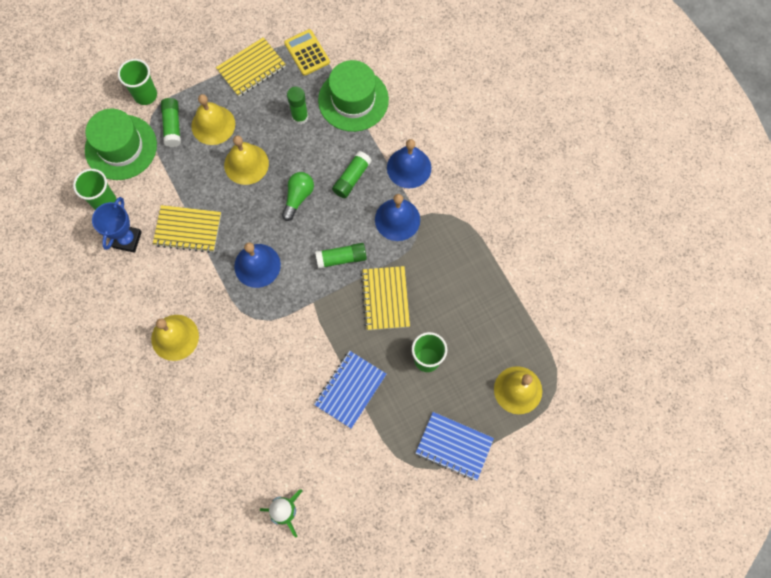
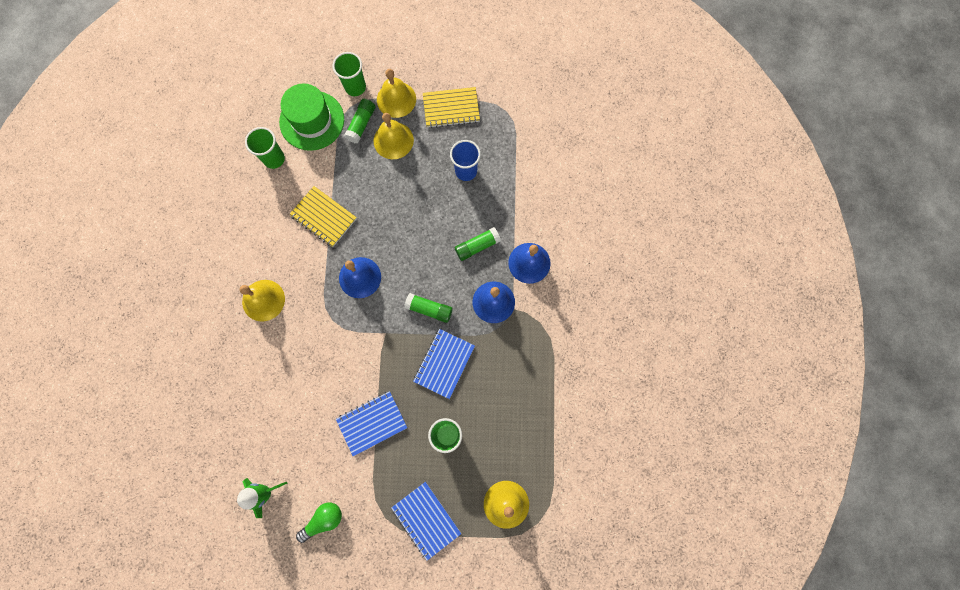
camera: 30 degrees right, 5 degrees up
(127, 239) = (273, 199): blue trophy -> none
(246, 164) = (400, 187): yellow bell -> yellow bell (396, 99)
(298, 197) = (425, 238): green light bulb -> green light bulb (323, 520)
(300, 117) = (466, 171): green glue stick -> blue cup
(307, 53) = (503, 119): yellow calculator -> none
(353, 100) = (517, 180): green hat -> none
(385, 299) = (444, 363): yellow notebook -> blue notebook

